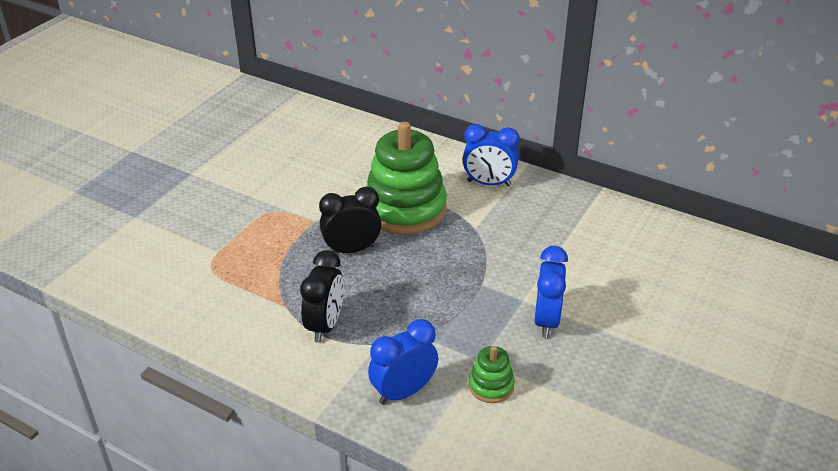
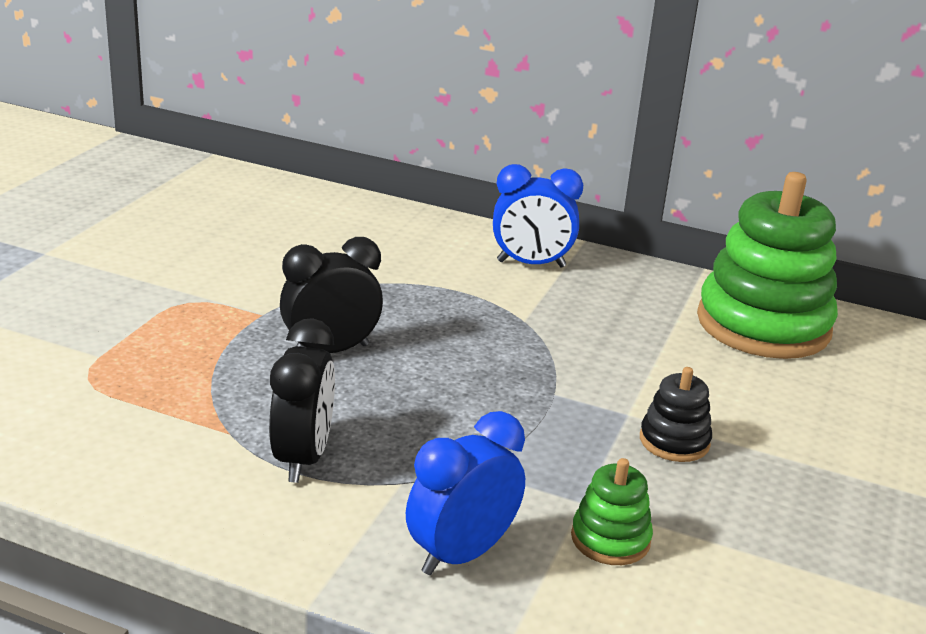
camera: 10 degrees left, 10 degrees down
(405, 209) = (407, 296): green stacking toy -> green stacking toy (763, 325)
(546, 320) = (674, 441): blue clock -> black stacking toy

